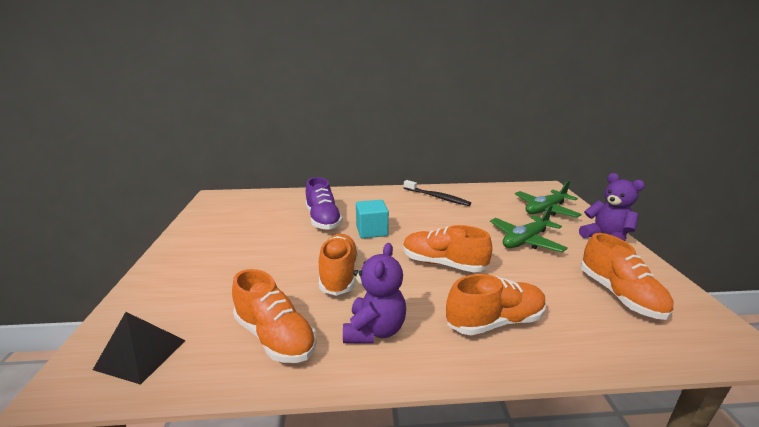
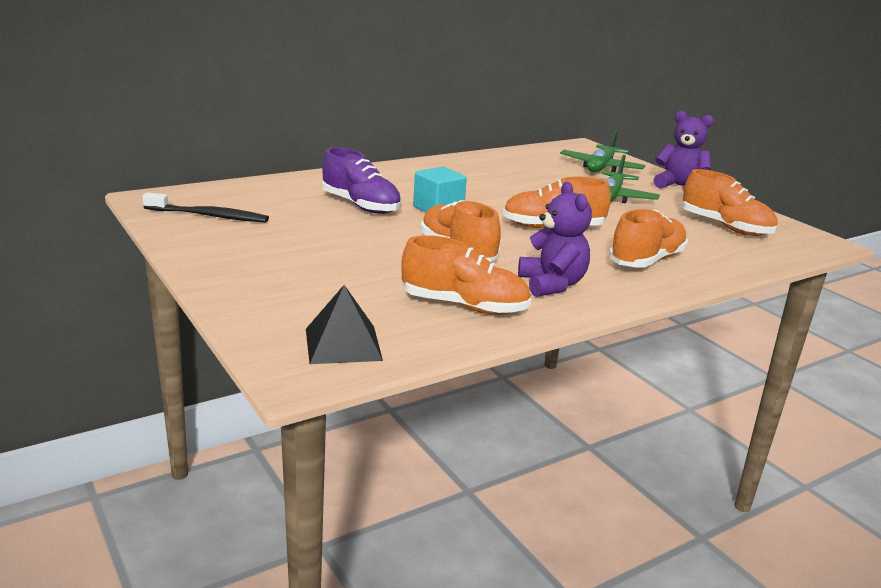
camera: 30 degrees left, 0 degrees up
(437, 197) = (470, 167): black toothbrush -> black toothbrush (209, 216)

